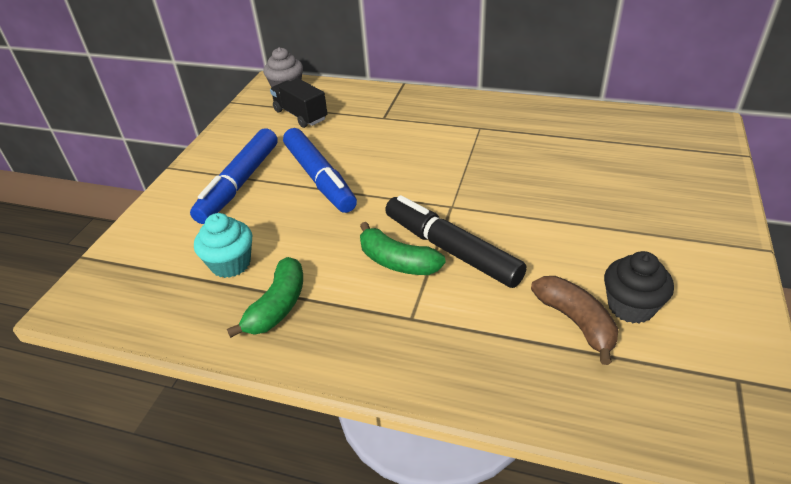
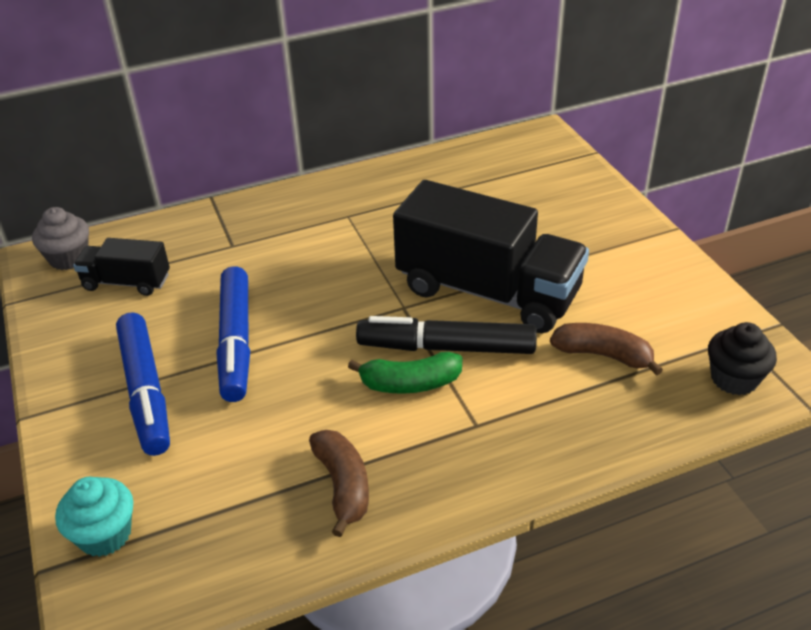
camera: 40 degrees left, 0 degrees up
(231, 264) = (243, 476): turquoise cupcake -> turquoise cupcake (105, 534)
(278, 306) = (343, 486): green banana -> brown banana
(319, 178) = (236, 342): blue marker -> blue marker turned 60 degrees clockwise
(528, 224) = (488, 292): none -> black truck
(631, 306) = (629, 321): black cupcake -> black cupcake (734, 379)

